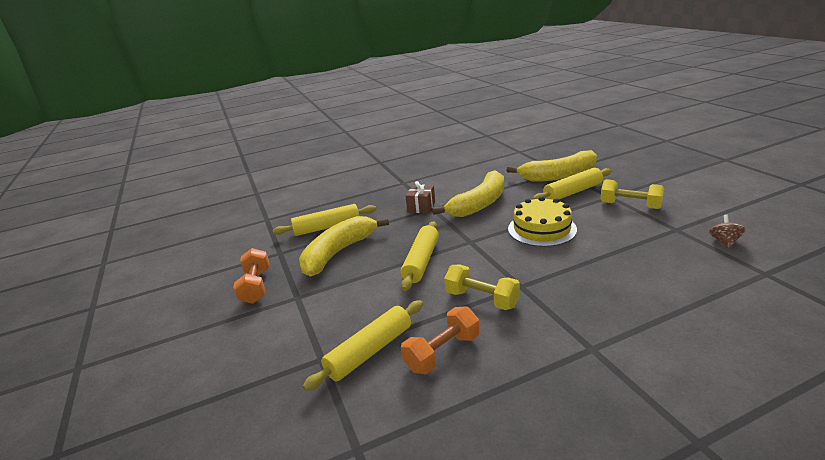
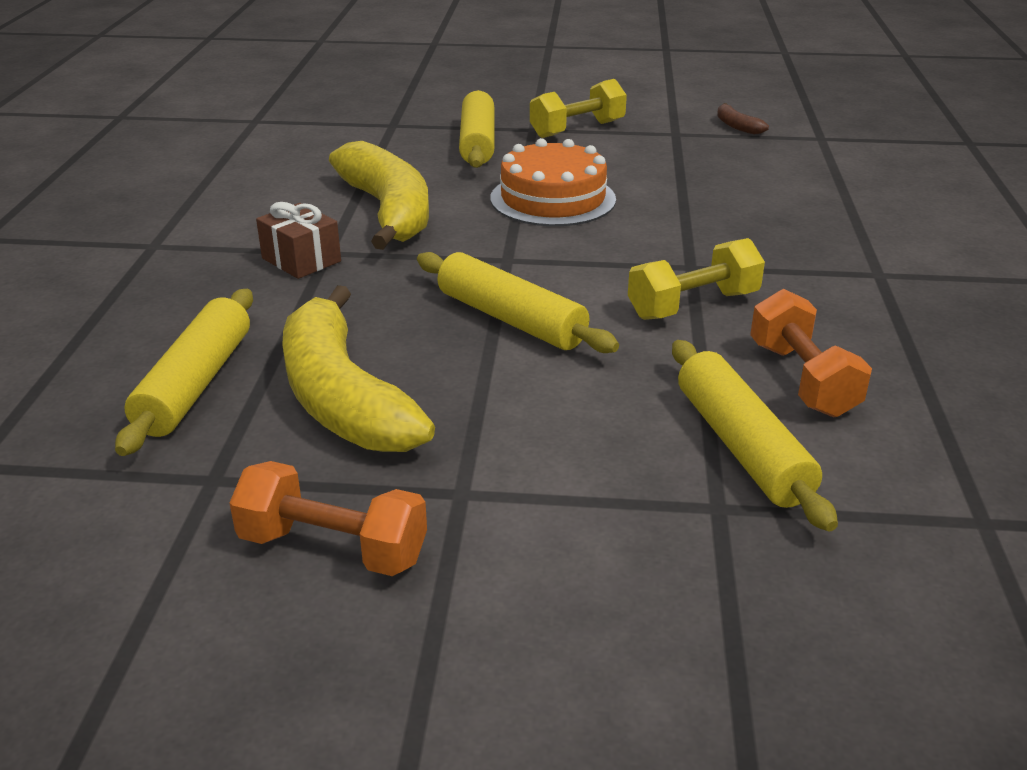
camera: 65 degrees left, 5 degrees up
(542, 229) = (553, 199): yellow cake -> orange cake
(558, 175) = (405, 130): yellow banana -> none
(724, 242) = (737, 126): brown spinning top -> brown banana

